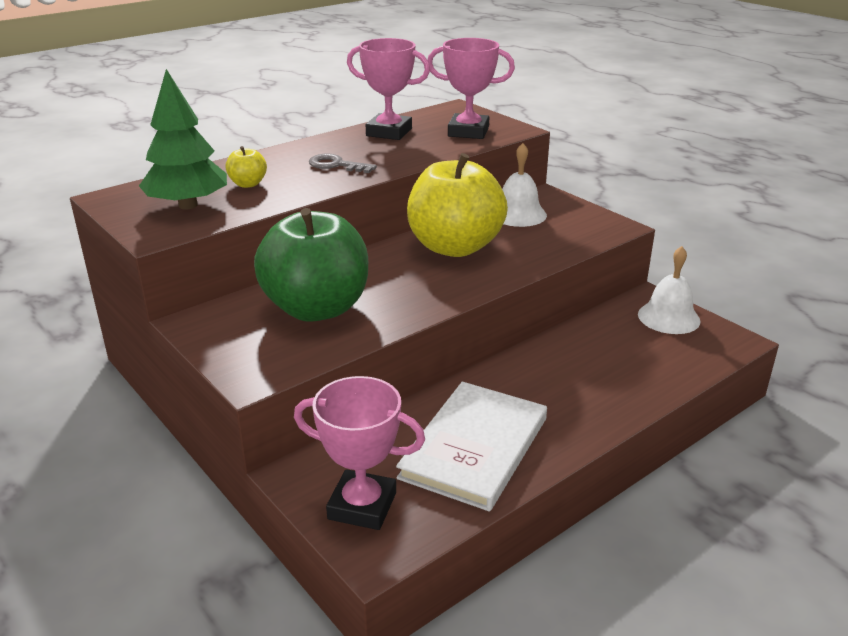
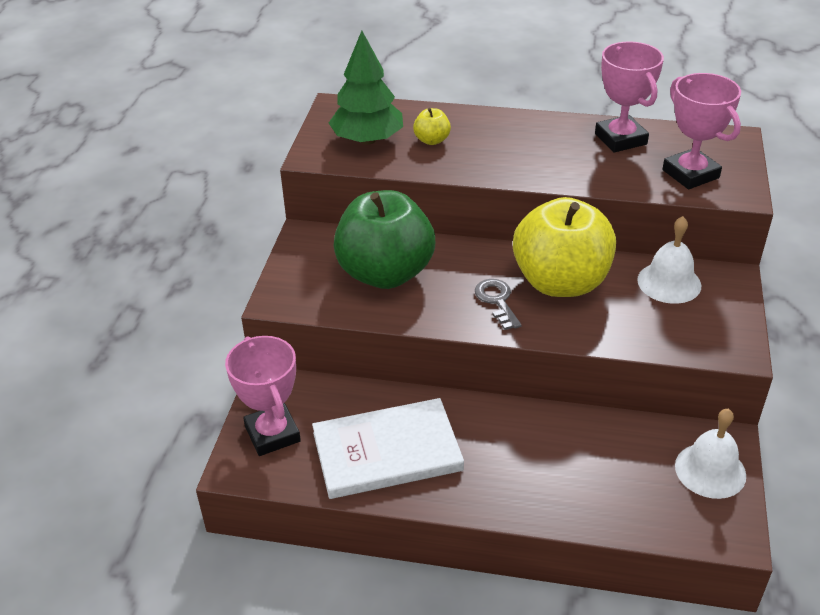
camera: 50 degrees right, 10 degrees up
(336, 165) = (520, 154): grey key -> grey key (497, 301)

